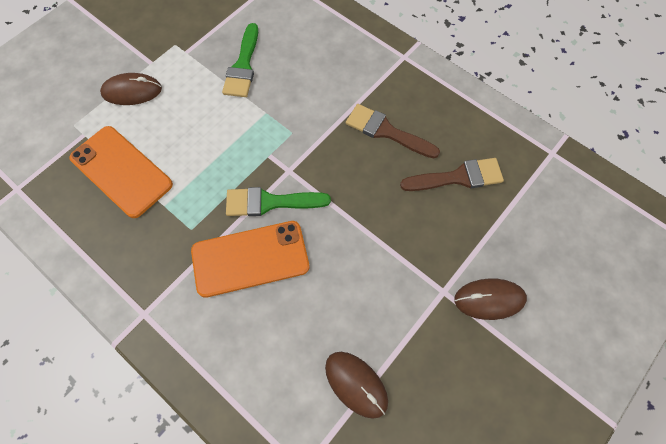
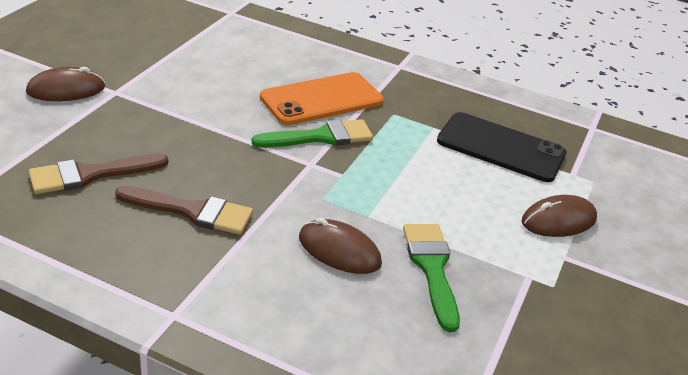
camera: 160 degrees right, 30 degrees down
(121, 171) = (501, 148): orange phone -> black phone
(356, 384) = (197, 44): brown mouse -> brown mouse (339, 251)

